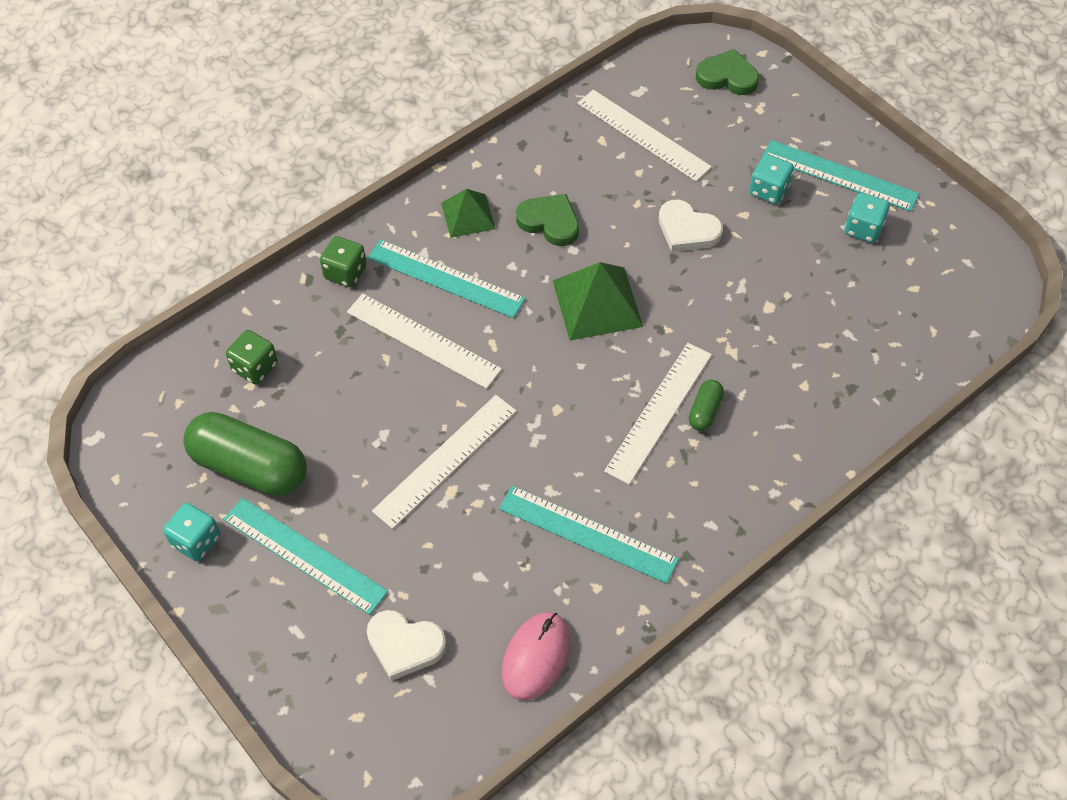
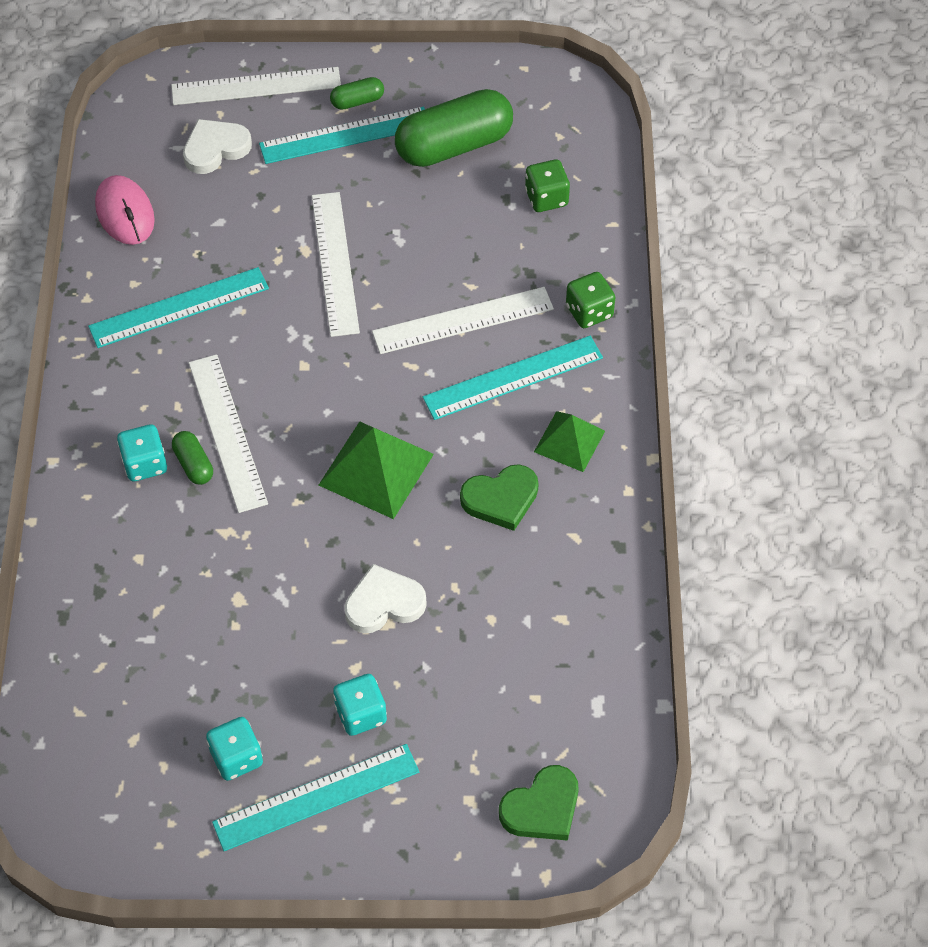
camera: 130 degrees right, 0 degrees up
(196, 541) = (422, 84): turquoise dice -> turquoise dice (145, 464)
(256, 576) = (357, 101): none -> green capsule
(643, 135) = (534, 661): white ruler -> white ruler (256, 86)

